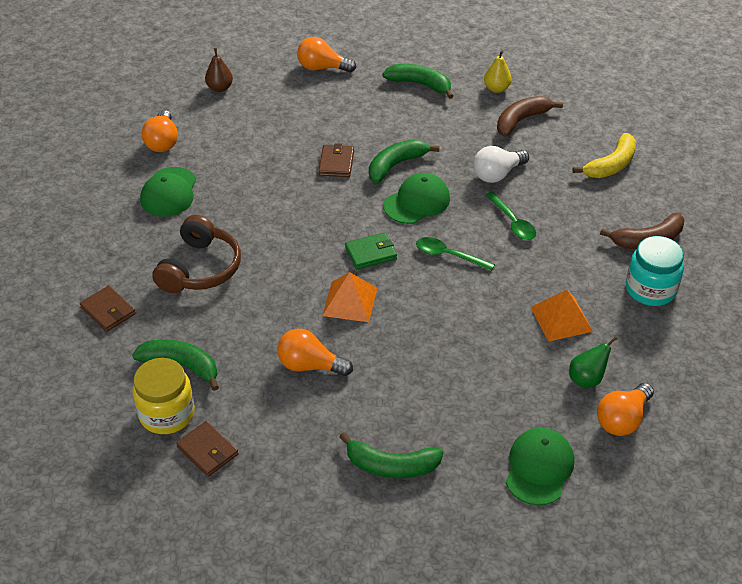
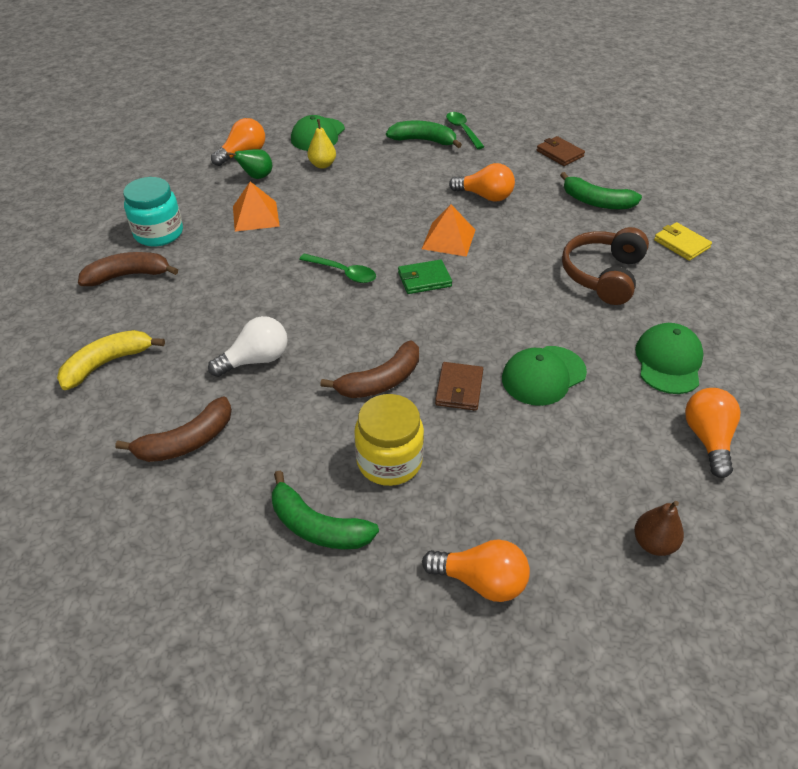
camera: 175 degrees left, 0 degrees up
(108, 311) = (681, 244): brown wallet -> yellow wallet
(167, 413) = (598, 174): yellow jar -> yellow jar (389, 461)
(396, 165) = (381, 381): green banana -> brown banana
(417, 202) = (364, 331): green cap -> green cap (543, 375)
(496, 88) = (196, 507): yellow pear -> yellow pear (322, 165)
(512, 222) = (262, 301): green spoon -> green spoon (462, 130)

